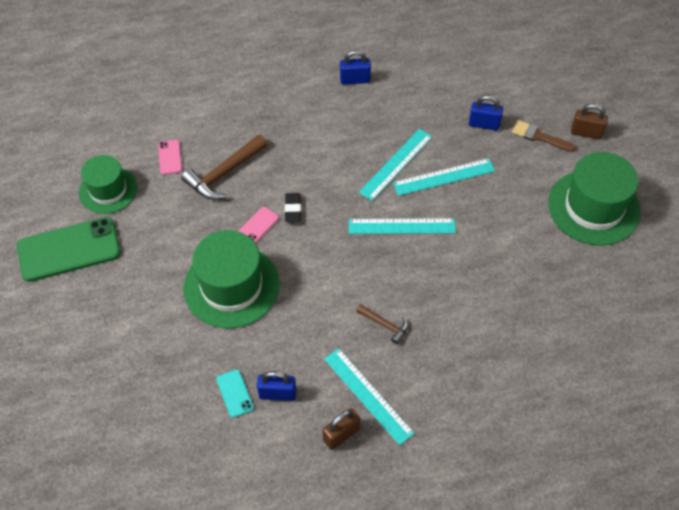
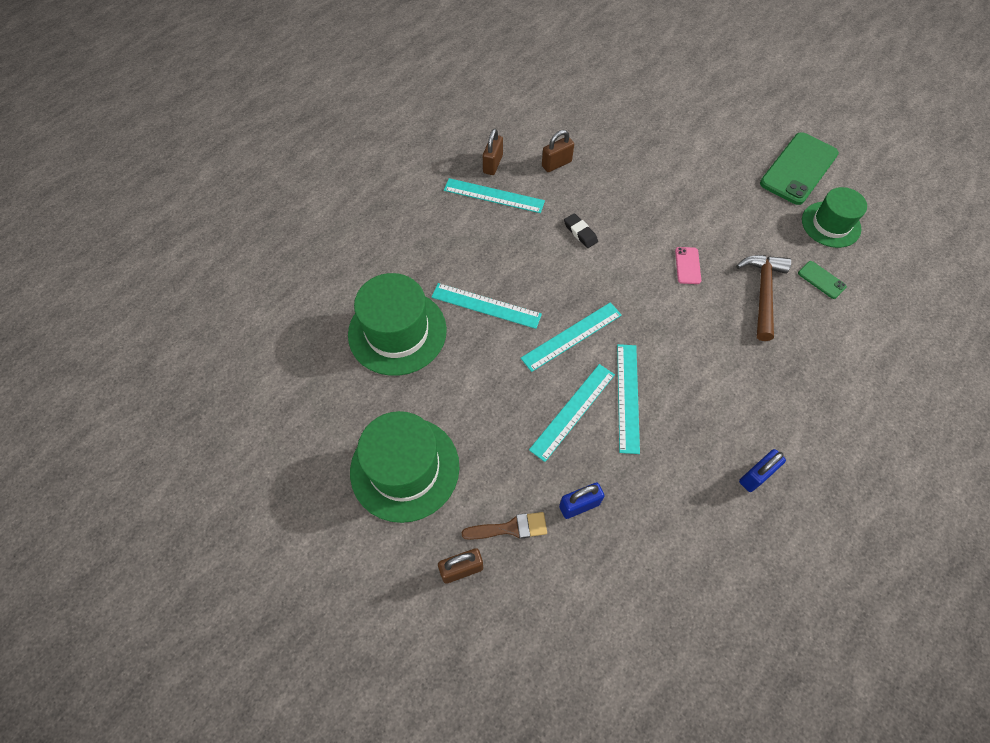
camera: 145 degrees right, 5 degrees up
(170, 157) = (821, 280): pink phone -> green phone
(231, 286) = (658, 210): green hat -> green hat (397, 332)
(234, 393) = (585, 149): turquoise phone -> none
(277, 394) = (556, 164): blue padlock -> brown padlock
(293, 209) = (675, 296): black eraser -> black eraser (580, 233)
(385, 325) = (520, 248): brown hammer -> none
(453, 290) = (486, 305): none -> turquoise ruler

